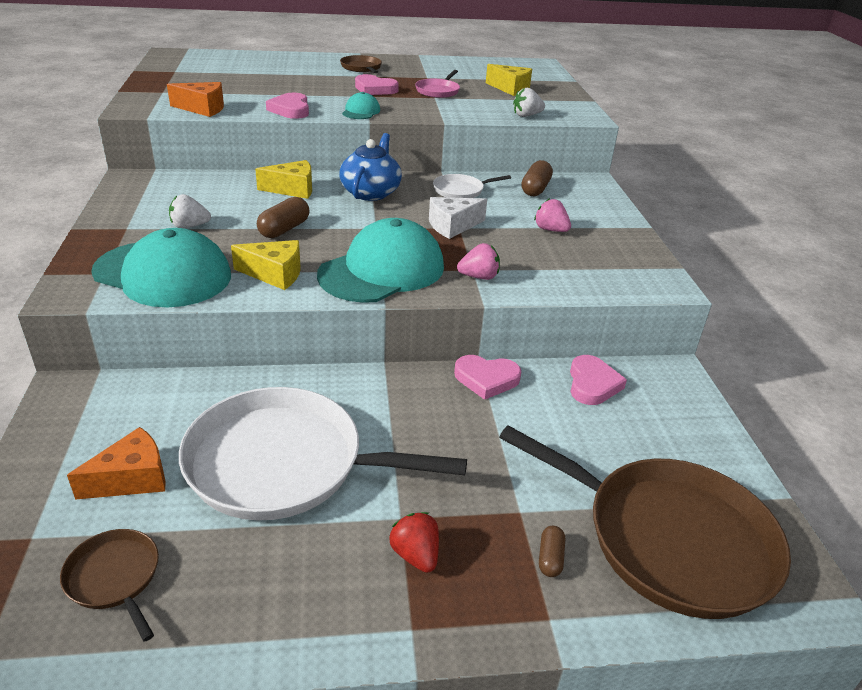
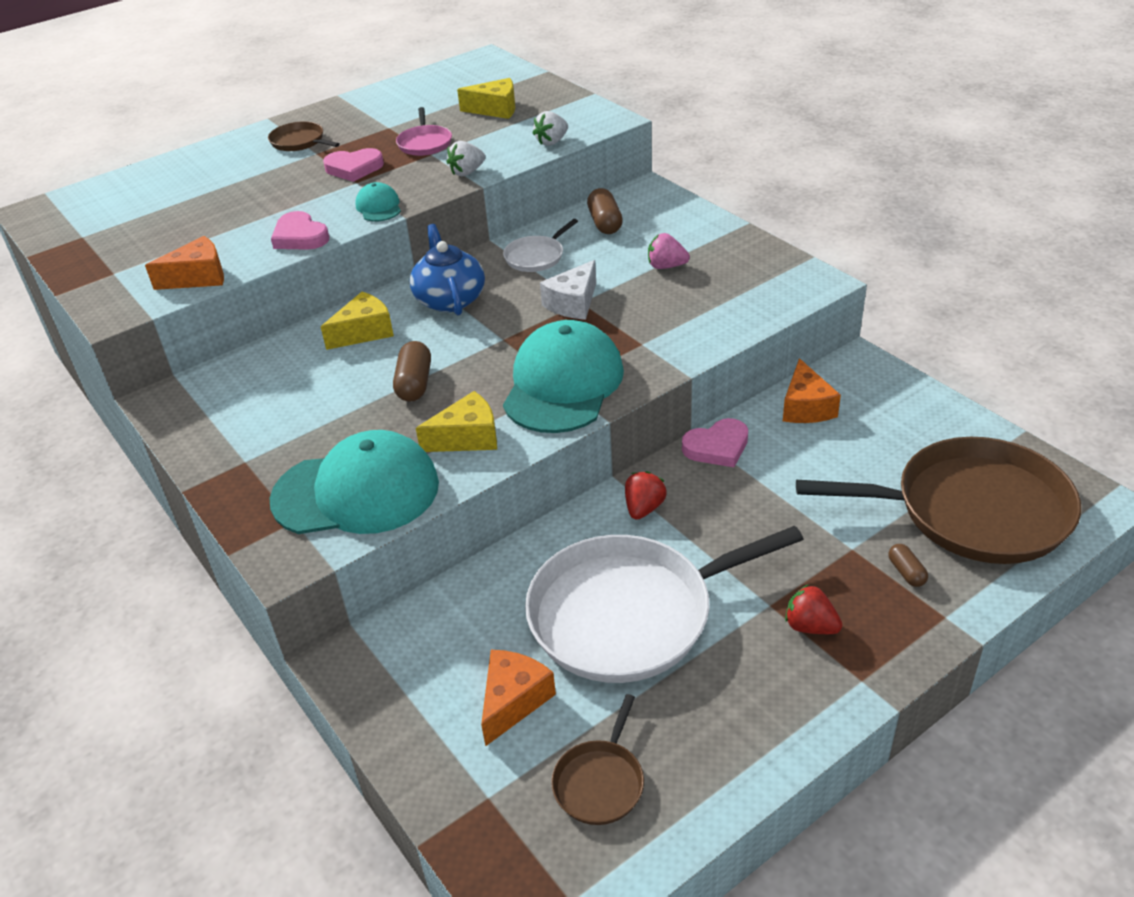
camera: 25 degrees left, 5 degrees up
(115, 578) = (600, 782): brown pan -> brown pan turned 90 degrees counterclockwise
(189, 226) = (311, 426): white strawberry -> white strawberry (467, 172)
(381, 394) = (644, 508): none -> red strawberry
(479, 277) = (656, 349): pink strawberry -> none
(592, 384) = (806, 407): pink heart -> orange cheese

